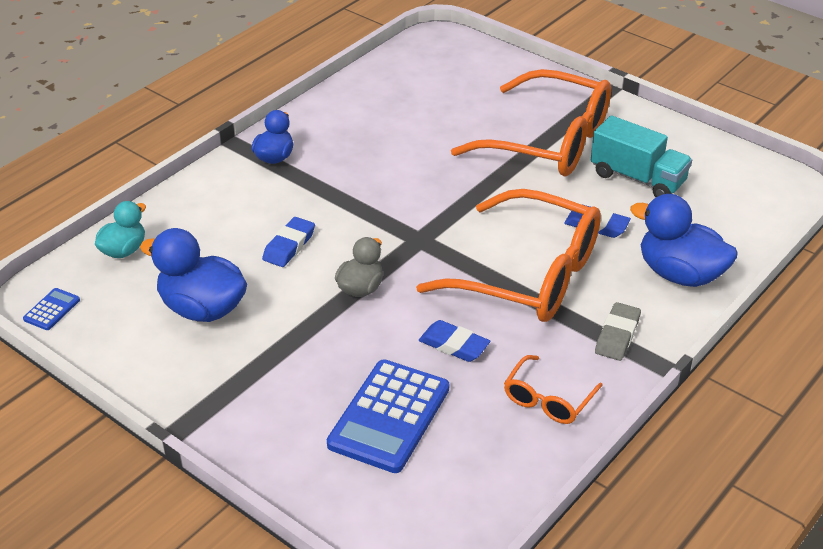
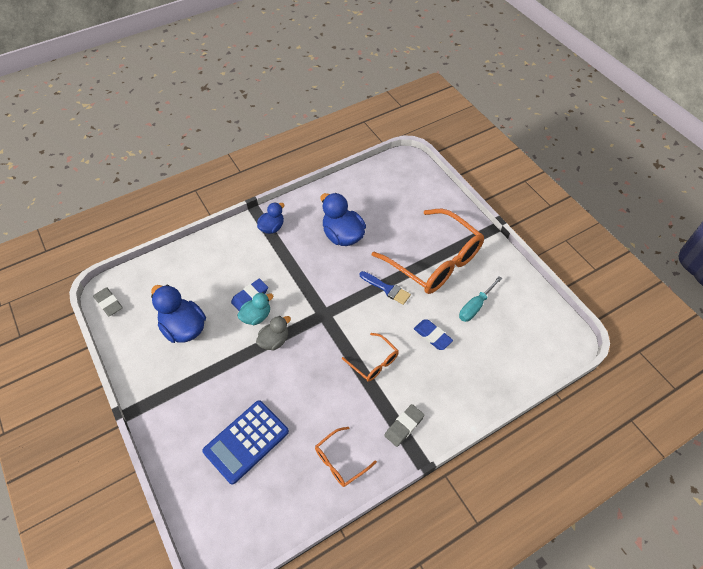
camera: 20 degrees right, 15 degrees up
(52, 310) = (109, 303): blue calculator -> grey eraser
(124, 250) = (163, 272): turquoise duck -> turquoise duck (256, 316)
(454, 345) = (306, 401): blue eraser -> none
(497, 188) = (386, 288): none -> blue brush
(529, 275) = (374, 362): orange glasses -> orange glasses, size x0.46
(637, 178) = (475, 306): turquoise truck -> turquoise screwdriver
(679, 274) = (465, 391): blue duck -> blue duck (342, 235)

